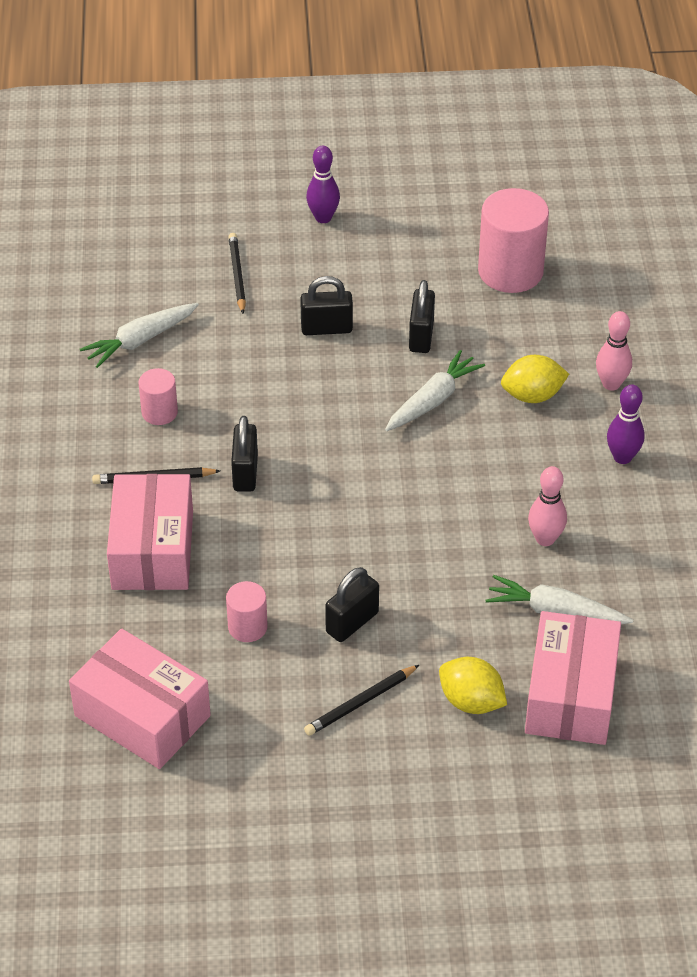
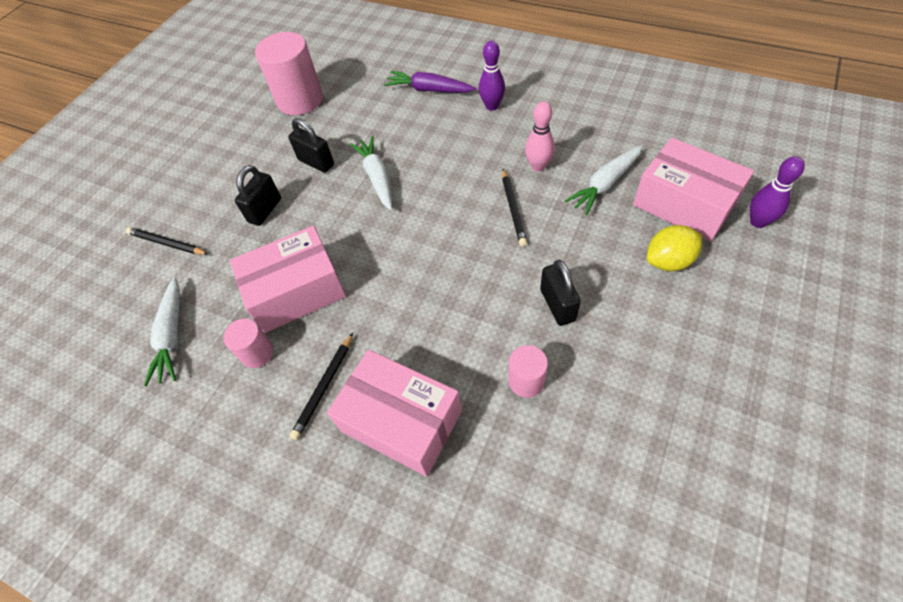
camera: 55 degrees left, 10 degrees up
(142, 715) = (589, 512): pink box -> pink box (296, 291)
(245, 473) = (364, 317): black padlock -> none
(323, 218) = (164, 173): purple bowling pin -> purple bowling pin (758, 222)
(360, 703) = (642, 332): black pencil -> black pencil (513, 209)
(532, 396) = (411, 127): yellow lemon -> none
(611, 384) = (429, 90): pink bowling pin -> purple carrot

